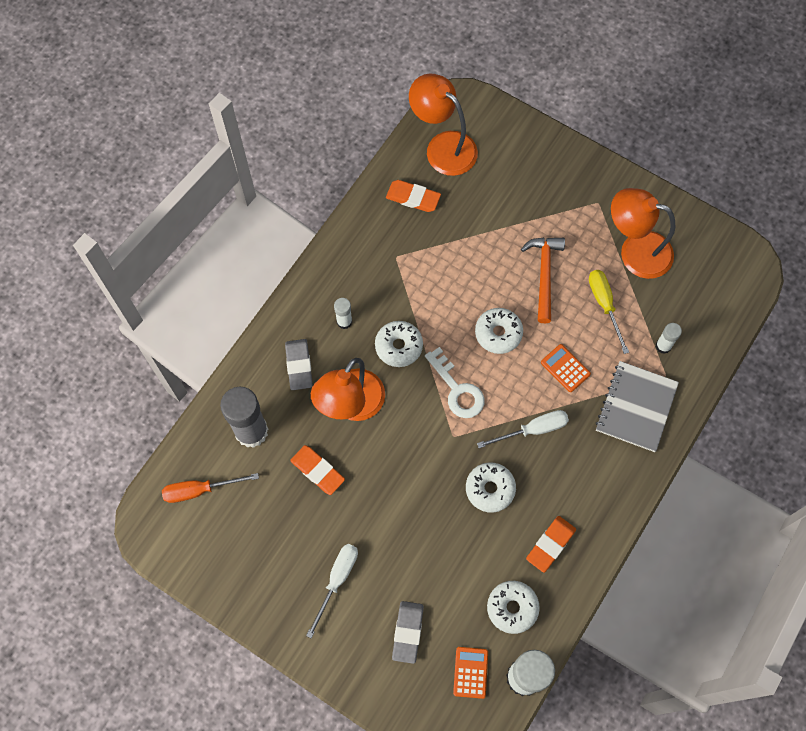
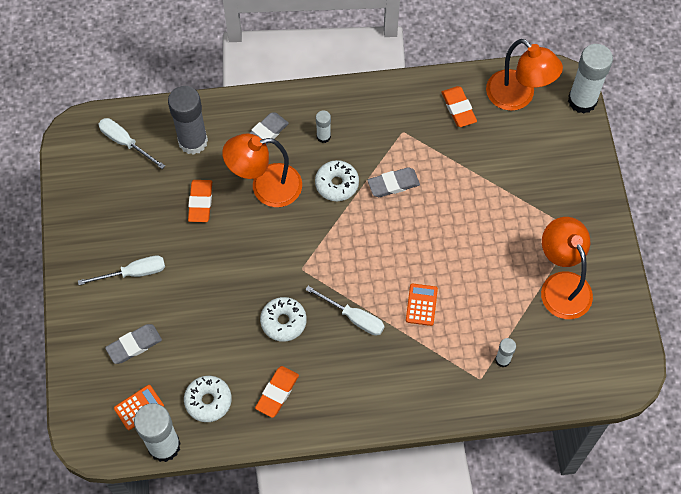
camera: 50 degrees right, 5 degrees down
(200, 490) = (125, 143): orange screwdriver -> white screwdriver
(438, 302) = (393, 184): none -> grey eraser
(443, 146) = (518, 97): orange lamp -> orange lamp turned 135 degrees clockwise
(457, 389) = (339, 245): white key -> none
(488, 104) = (582, 101): none -> white glue stick
(498, 333) = (406, 240): white donut -> none
(544, 275) = (481, 237): orange hammer -> none
(550, 544) = (277, 393): orange eraser -> orange eraser turned 60 degrees counterclockwise
(604, 305) = (497, 295): yellow screwdriver -> none
(635, 407) = (435, 375): grey notebook -> none

